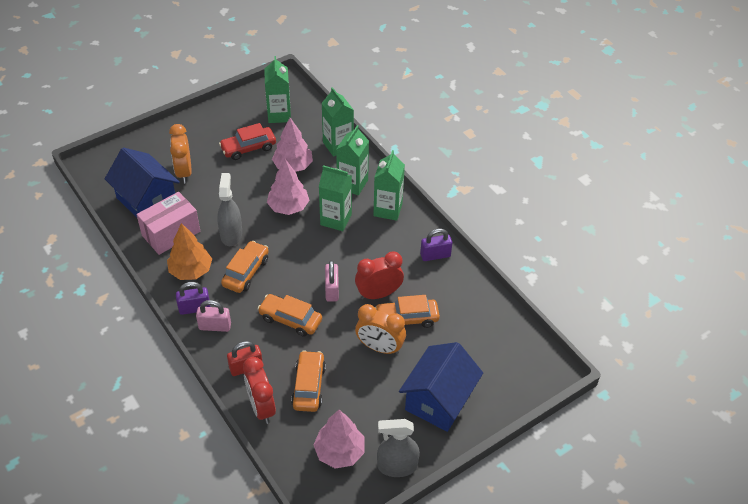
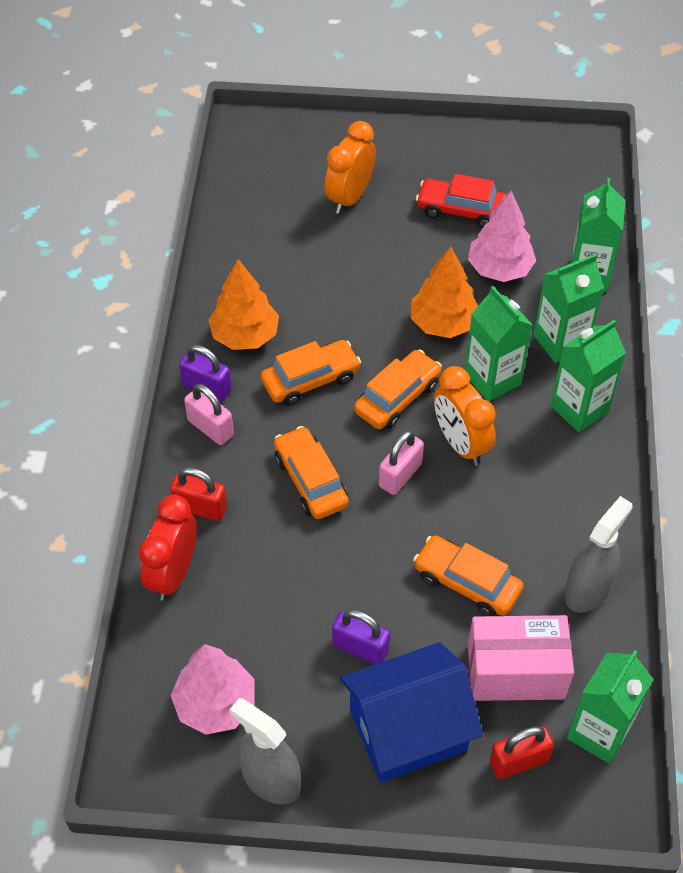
camera: 40 degrees right, 5 degrees up
(146, 201) = (271, 210): blue house -> none
(171, 233) = (263, 271): pink box -> pink box (515, 671)
(231, 234) = (336, 317): grey spray bottle -> grey spray bottle (587, 589)
(279, 115) = (544, 185): green carton -> green carton (599, 732)
(288, 207) = (443, 323): pink tree -> orange tree
(309, 386) = (255, 587): orange car -> orange car (397, 398)
(378, 294) = (458, 522): red clock -> none
(380, 347) = (393, 598): orange clock -> orange clock (461, 444)
(435, 255) = (590, 518): purple padlock -> purple padlock (360, 648)
(497, 380) = (518, 761): none -> red padlock

